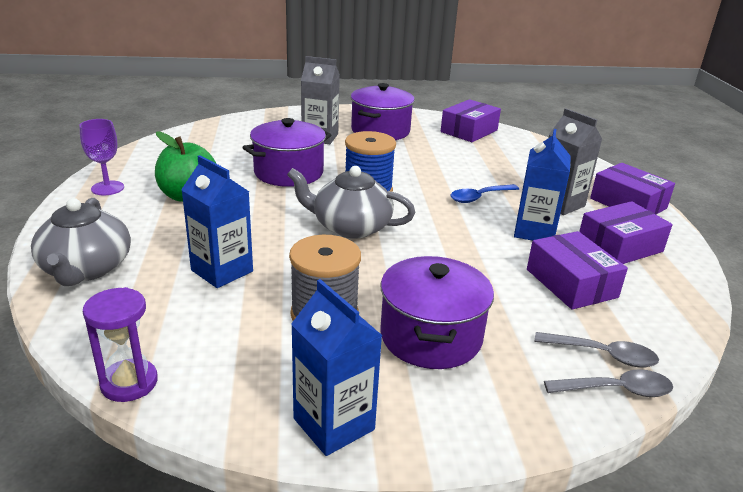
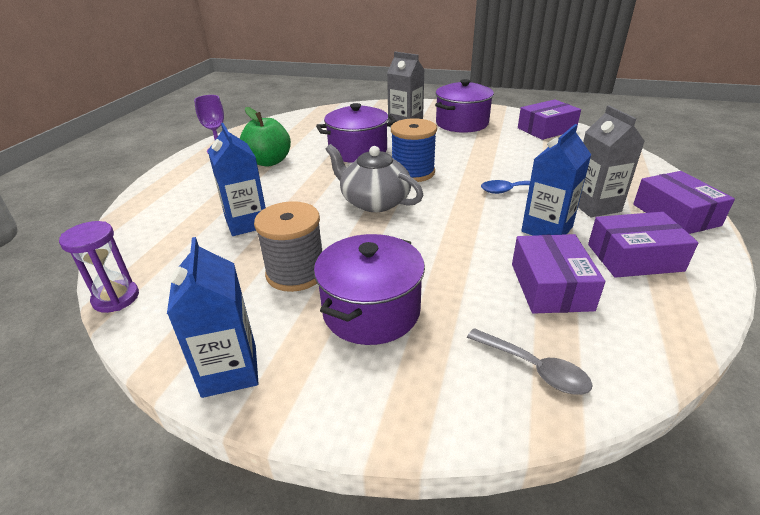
camera: 25 degrees right, 5 degrees up
(86, 269) = (158, 207): grey teapot -> none
(616, 390) = (523, 410): grey spoon -> none

